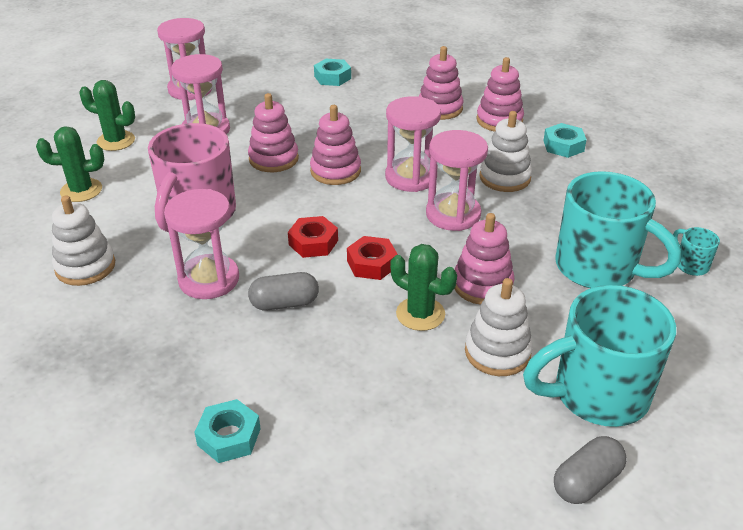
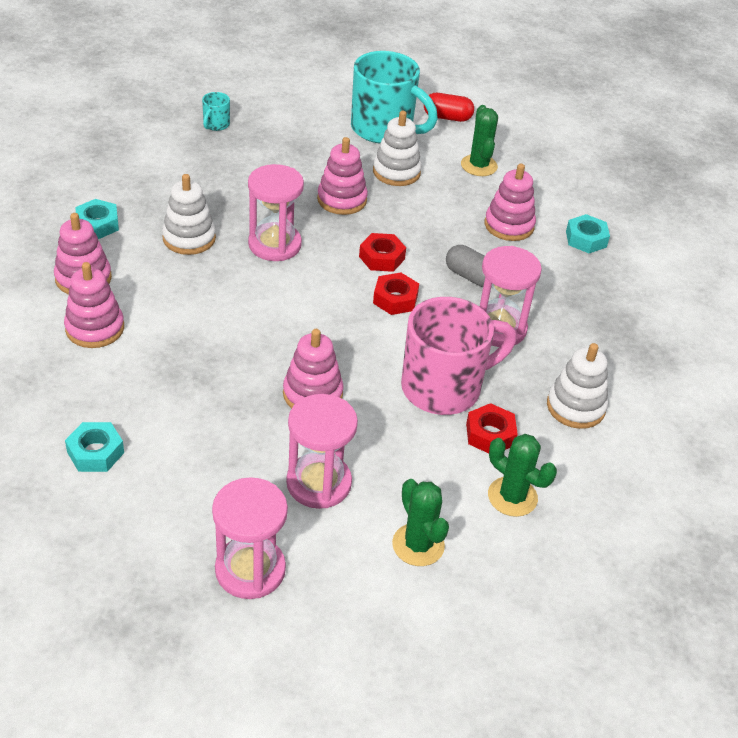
camera: 135 degrees left, 5 degrees up
(133, 210) = (490, 434): none -> red nut
(335, 171) = (286, 341): pink stacking toy -> pink stacking toy (509, 225)
(411, 177) = (246, 290): pink hourglass -> none
(420, 314) = (403, 214): green cactus -> green cactus (479, 166)
(586, 482) = (447, 117): grey capsule -> red capsule
(598, 268) = (264, 159): turquoise mug -> none

